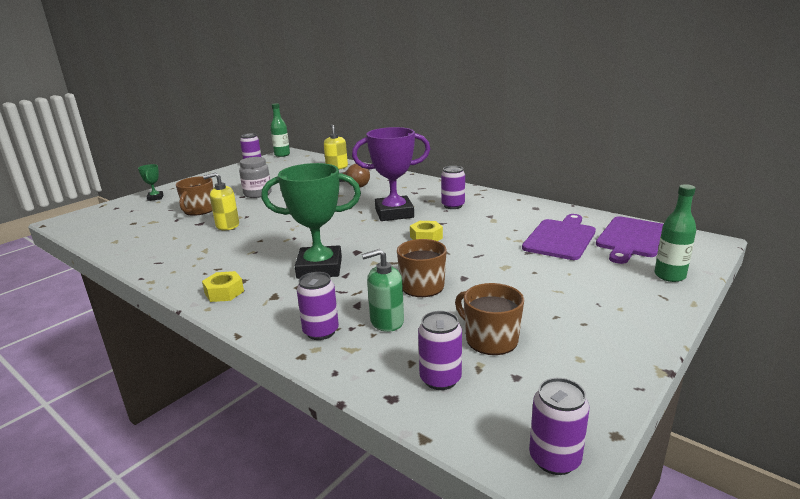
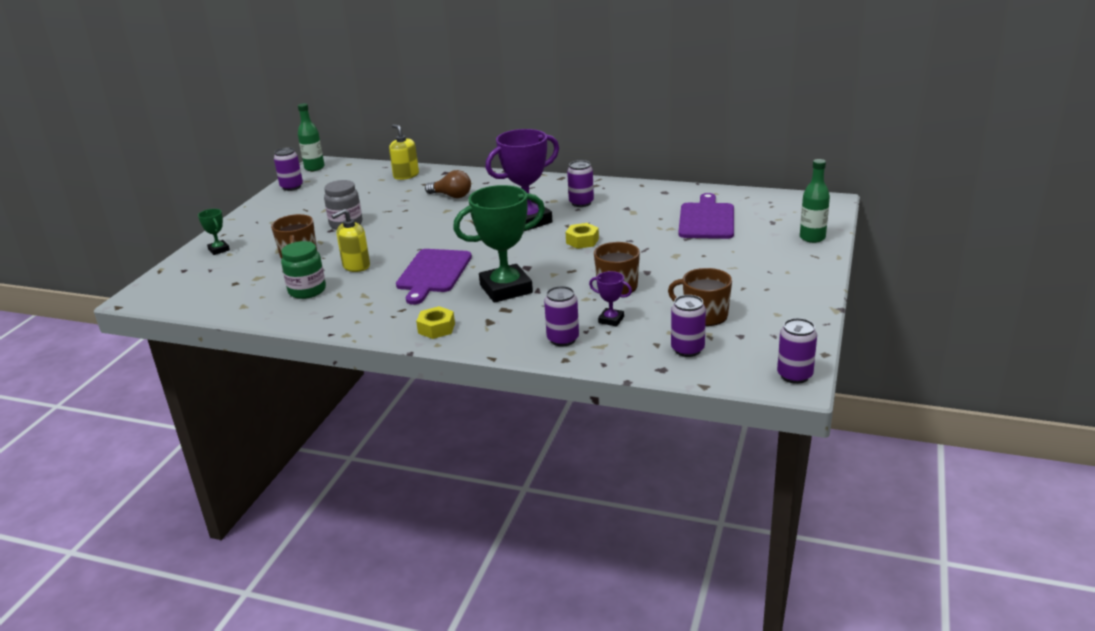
camera: 20 degrees left, 5 degrees up
(170, 238) = (307, 291): none -> green jar
(386, 321) = (611, 320): green soap dispenser -> purple trophy
(632, 238) = (767, 209): purple cutting board -> purple cutting board (433, 273)

